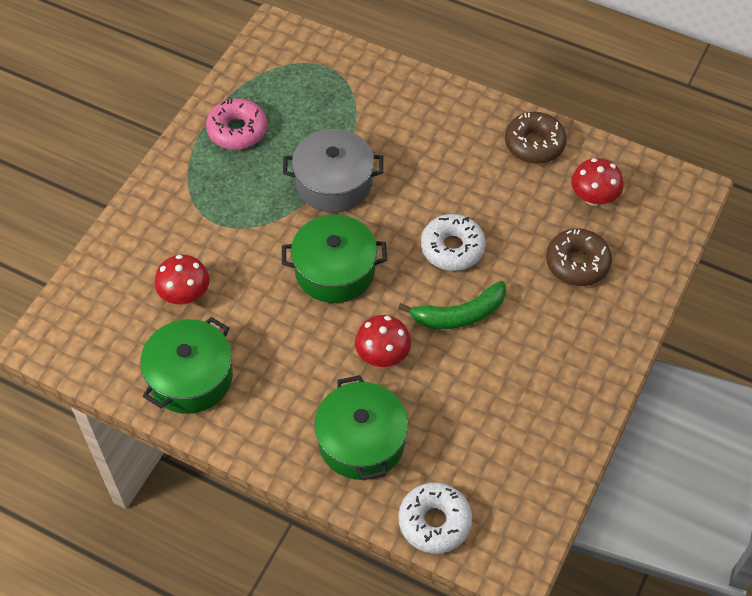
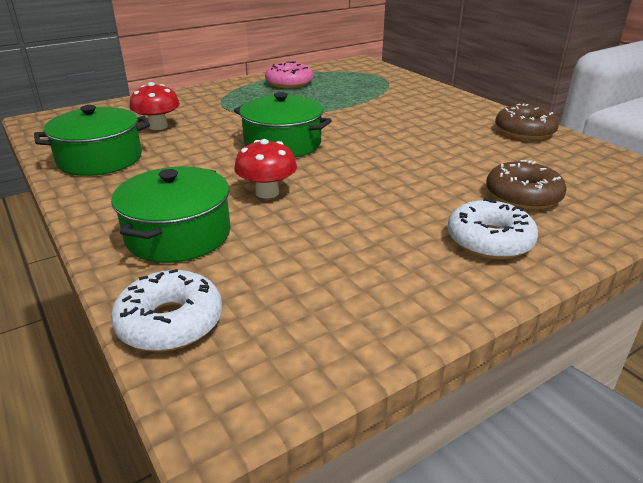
camera: 30 degrees right, 25 degrees down
(334, 183) = (331, 112): grey pot -> none
(452, 248) = (398, 158): white donut -> white donut (489, 241)
(460, 314) = (367, 192): green banana -> none
(593, 197) = (568, 167): red mushroom -> none

